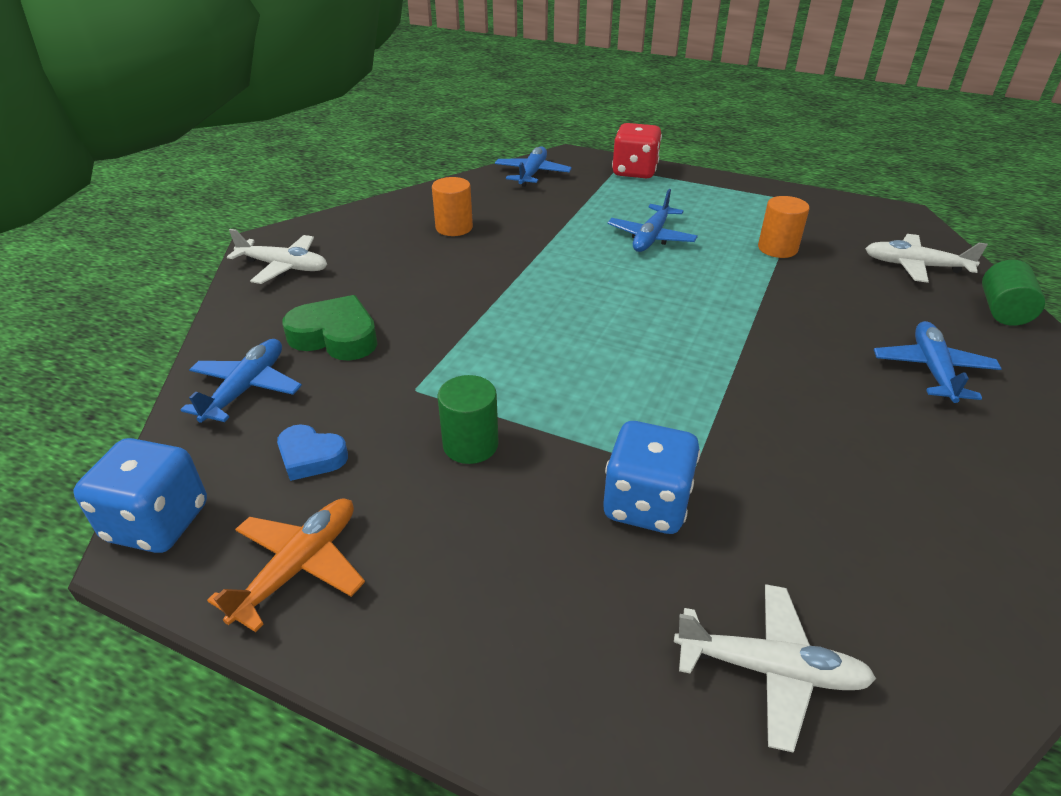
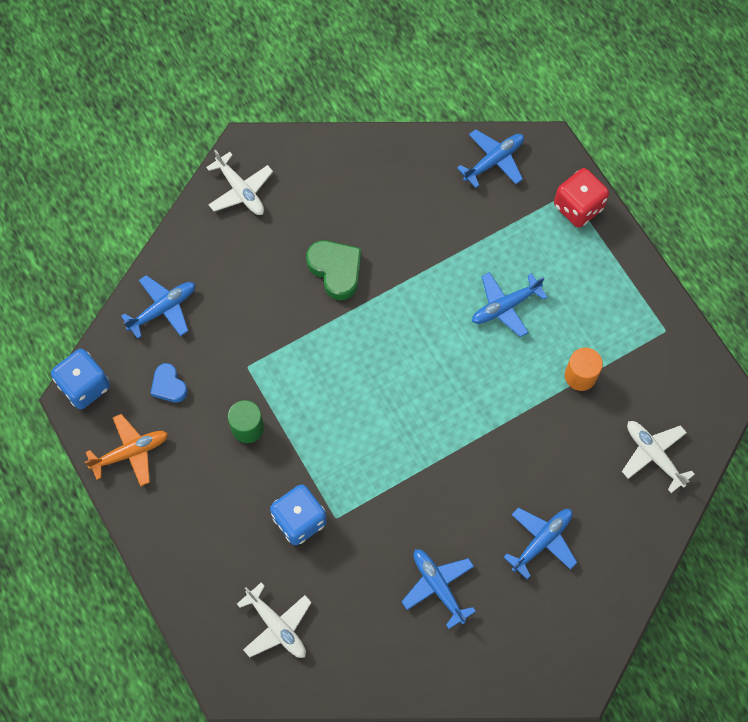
camera: 35 degrees right, 30 degrees up
(336, 336) = (232, 290): green heart -> green heart (336, 270)
(454, 228) = (379, 207): orange cylinder -> none
(901, 473) = (438, 586): none -> blue plane
(1002, 311) = (652, 530): green cylinder -> none

